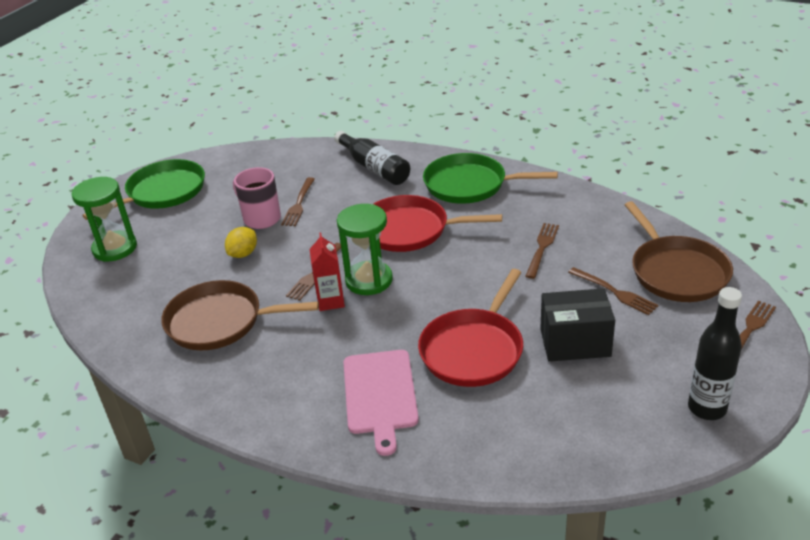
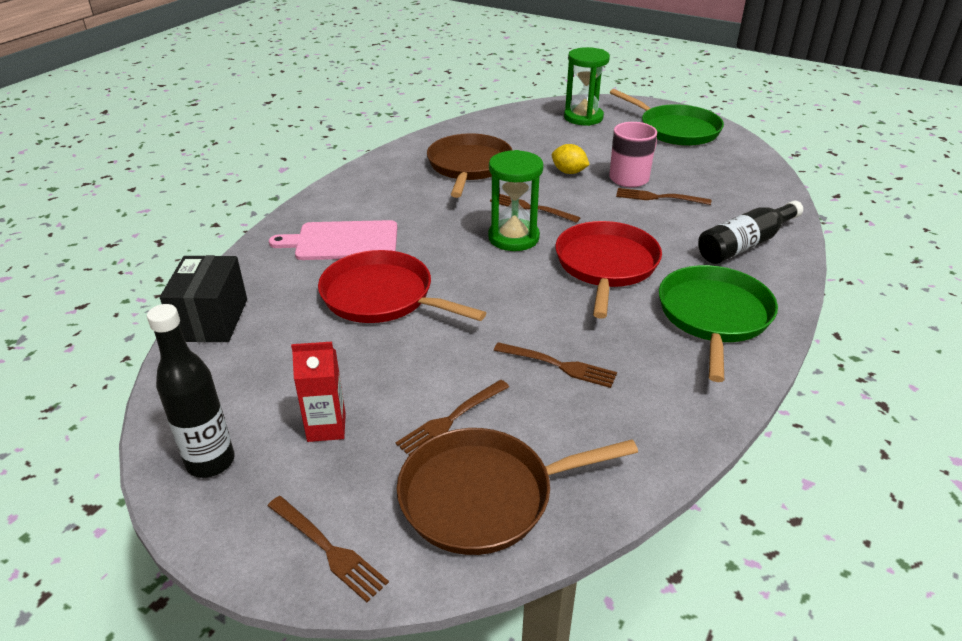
camera: 90 degrees right, 0 degrees up
(331, 301) = (484, 217): red carton -> red carton (326, 427)
(575, 342) = (367, 369): black box -> black box (212, 320)

